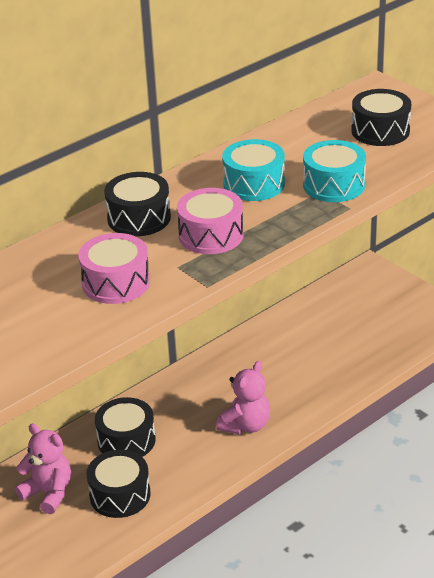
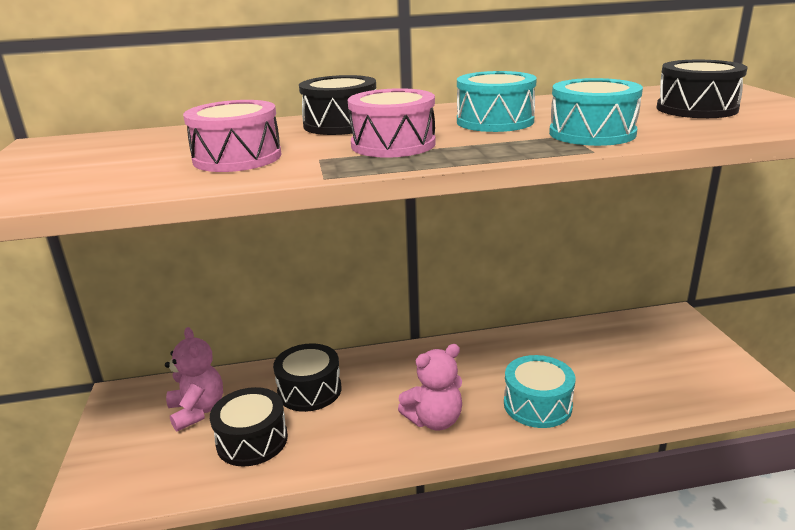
camera: 30 degrees right, 10 degrees down
(311, 384) = (537, 405): none -> turquoise drum

